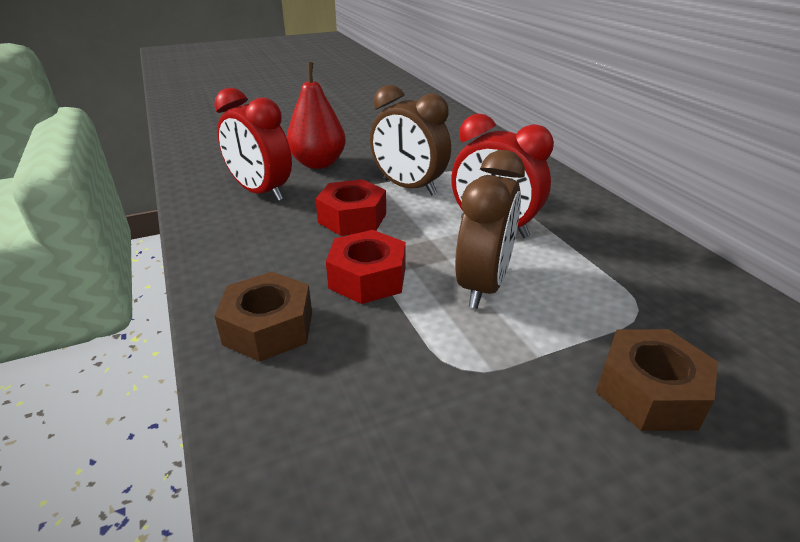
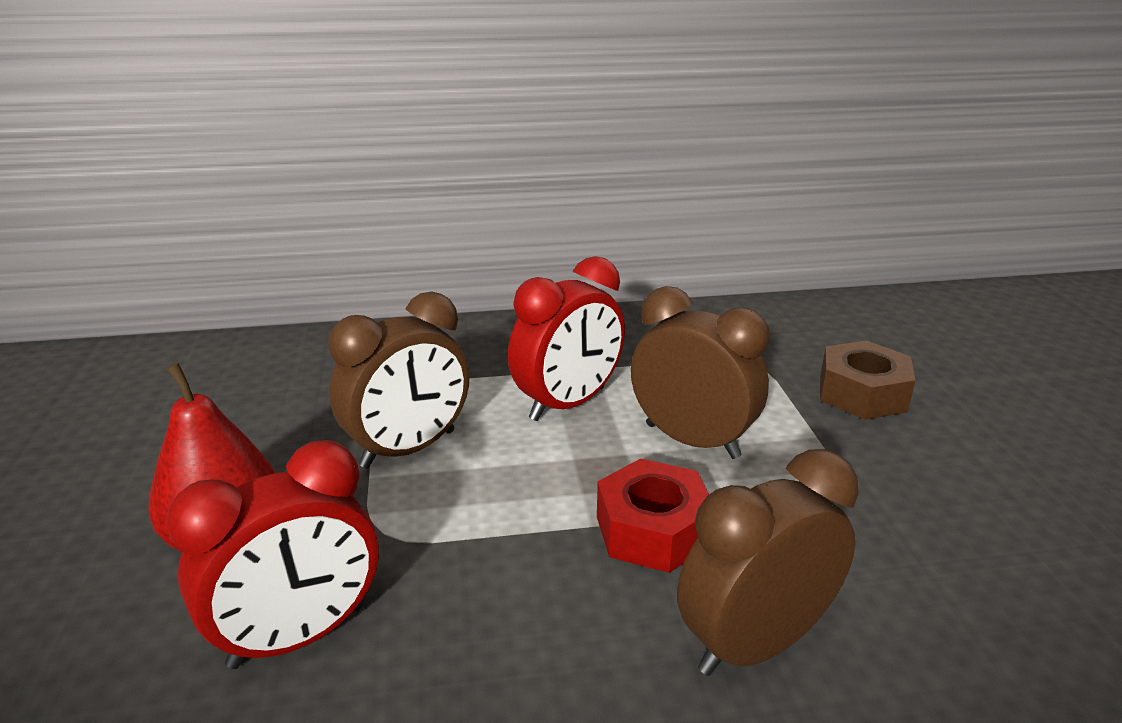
camera: 75 degrees left, 5 degrees down
(269, 328) = (754, 644): brown nut -> brown clock
(352, 218) = (476, 522): red nut -> none

